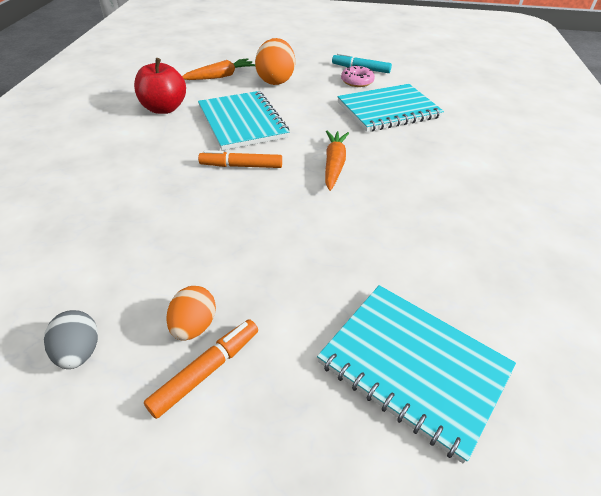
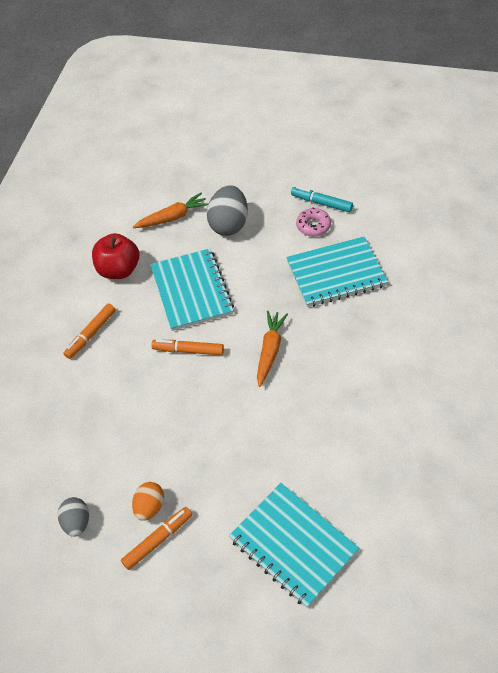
camera: 10 degrees right, 10 degrees up
(128, 155) = (91, 334): none -> orange marker
(275, 80) = (229, 224): orange egg -> grey egg

